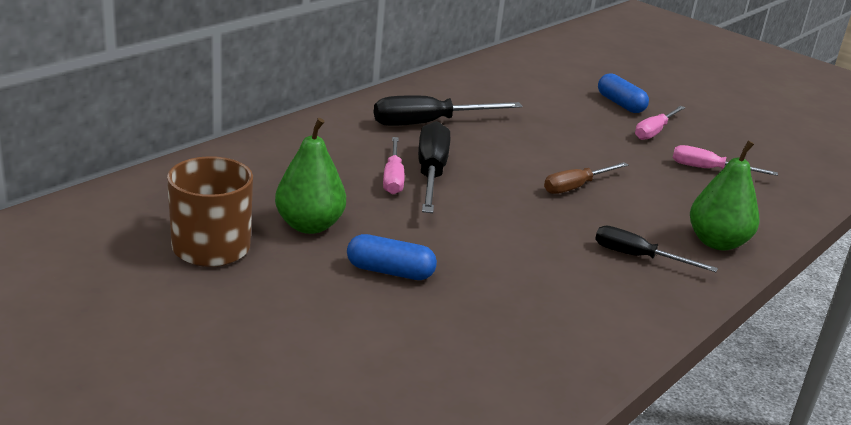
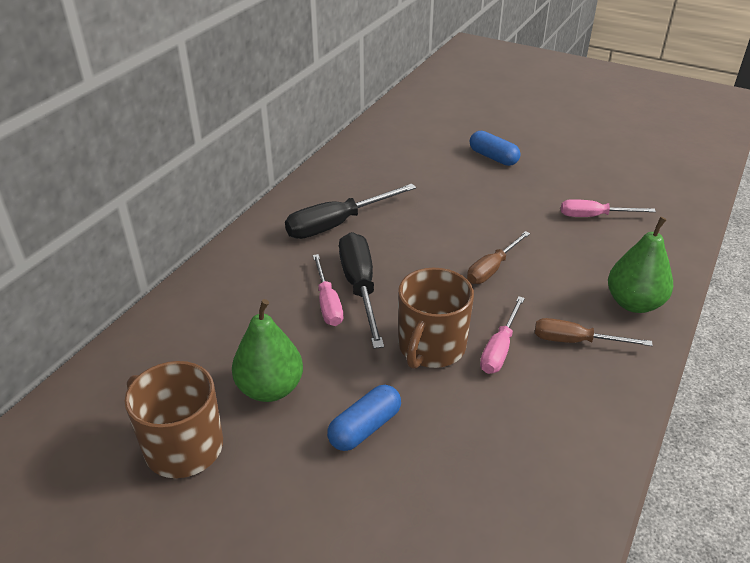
camera: 10 degrees left, 10 degrees up
(390, 271) = (365, 428): blue capsule -> blue capsule turned 45 degrees counterclockwise
(483, 230) = (431, 347): none -> brown mug
(637, 257) = (575, 341): black screwdriver -> brown screwdriver
(654, 131) = (533, 183): pink screwdriver -> pink screwdriver (499, 349)

